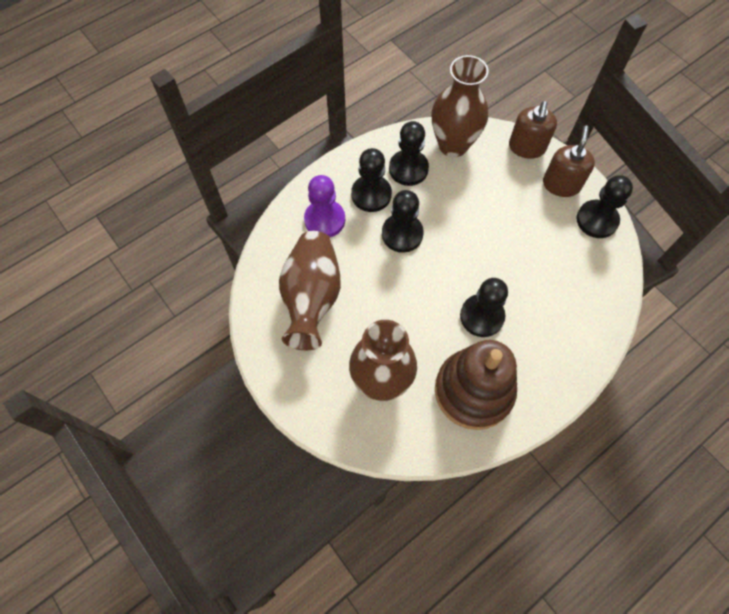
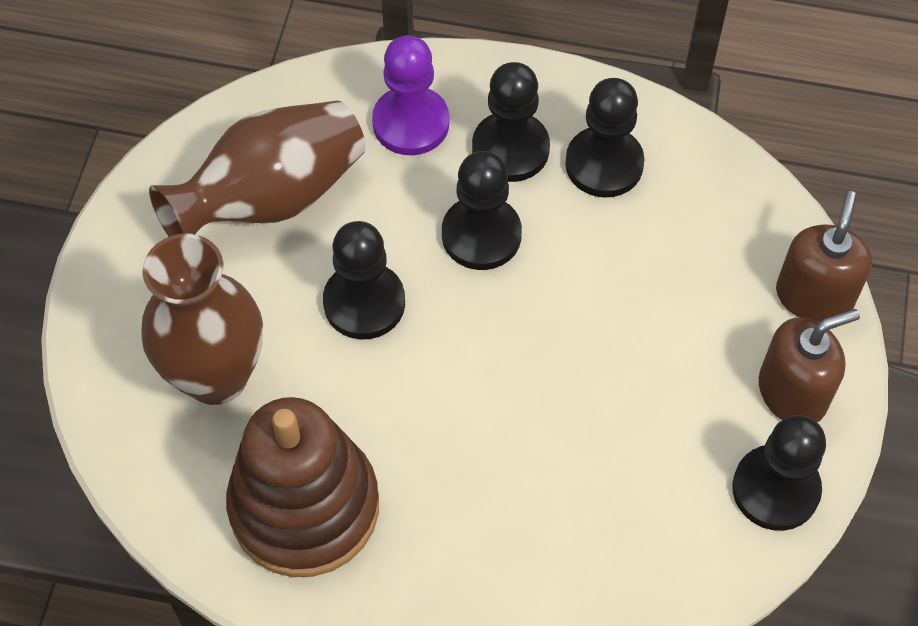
camera: 50 degrees right, 5 degrees down
(453, 145) = (709, 192): brown vase -> none
(482, 316) = (439, 436): black pawn -> black pawn (364, 303)
(526, 147) = (814, 296): brown soap dispenser -> brown soap dispenser turned 135 degrees clockwise

